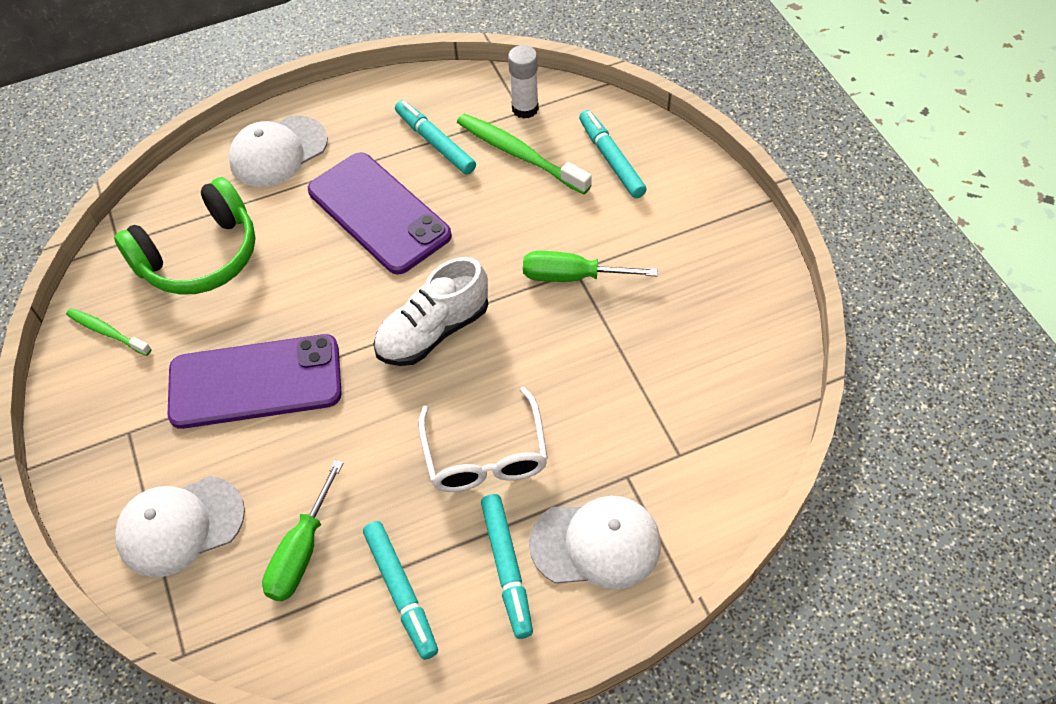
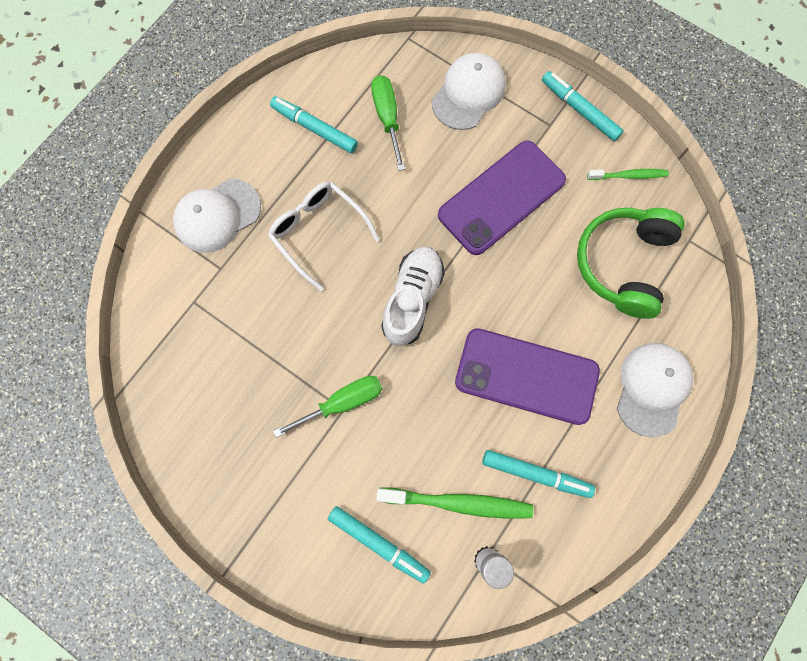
camera: 145 degrees right, 20 degrees up
(507, 568) = (262, 173): turquoise marker -> turquoise marker (579, 110)

